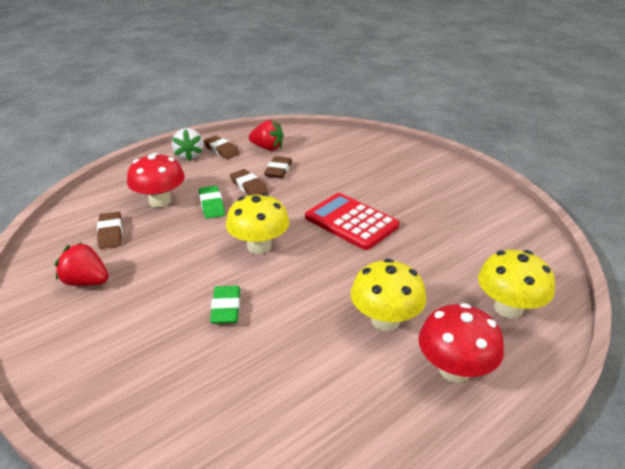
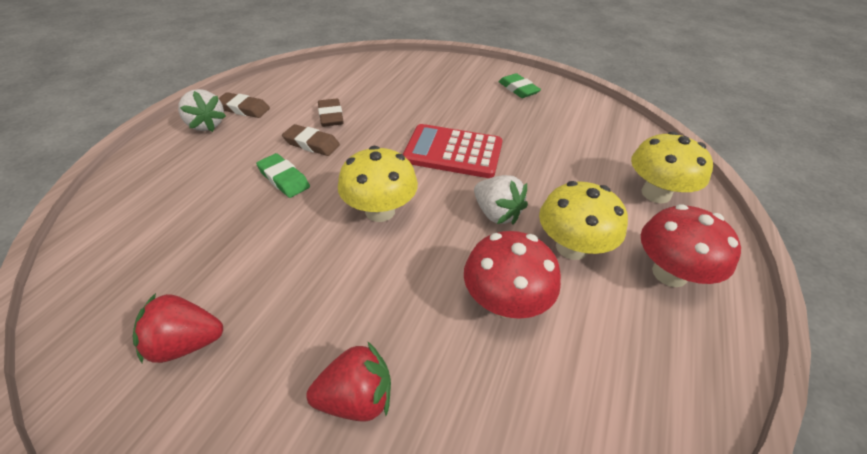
camera: 30 degrees left, 10 degrees up
(110, 233) = (171, 259): brown eraser -> none
(160, 201) = (211, 194): red mushroom -> red mushroom (505, 302)
(226, 308) = (403, 302): green eraser -> green eraser (518, 89)
(267, 148) = (298, 93): red strawberry -> red strawberry (356, 398)
(345, 276) = (496, 213): none -> white strawberry

